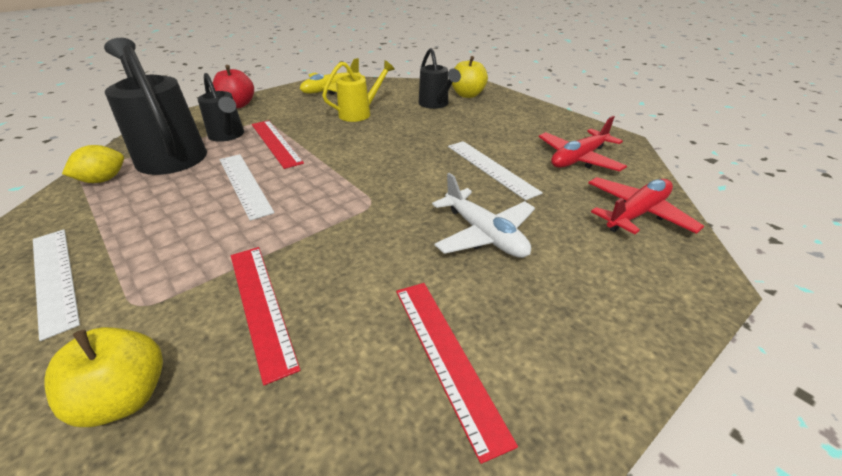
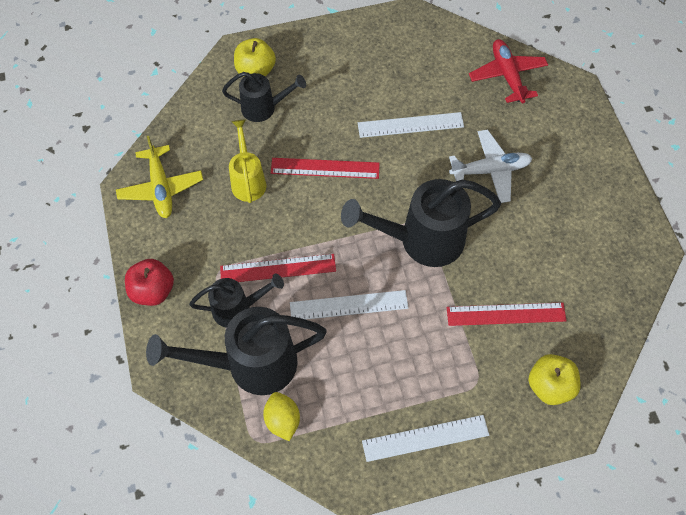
camera: 65 degrees left, 25 degrees up
(348, 208) = (422, 240): none -> black watering can
(447, 357) = (579, 234): red ruler -> red ruler (325, 168)
(578, 159) = (425, 61): red plane -> none

